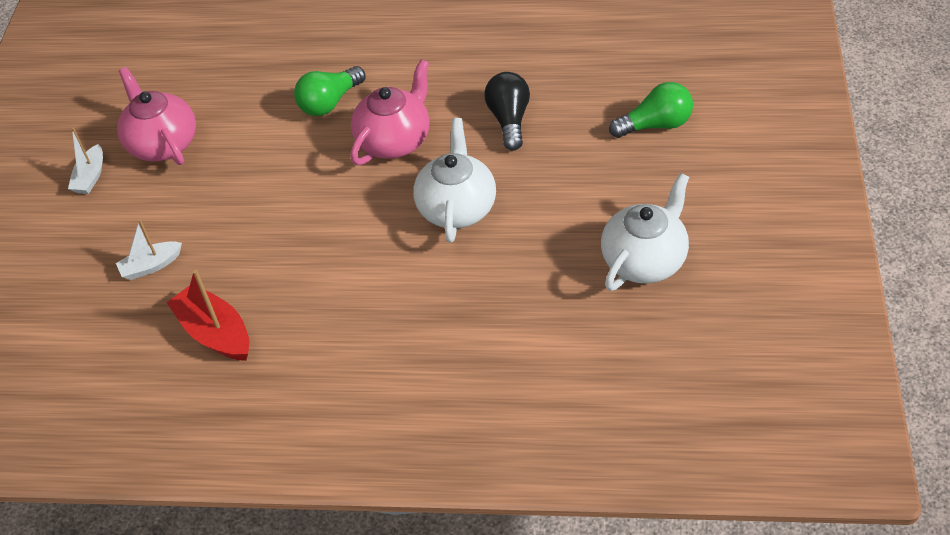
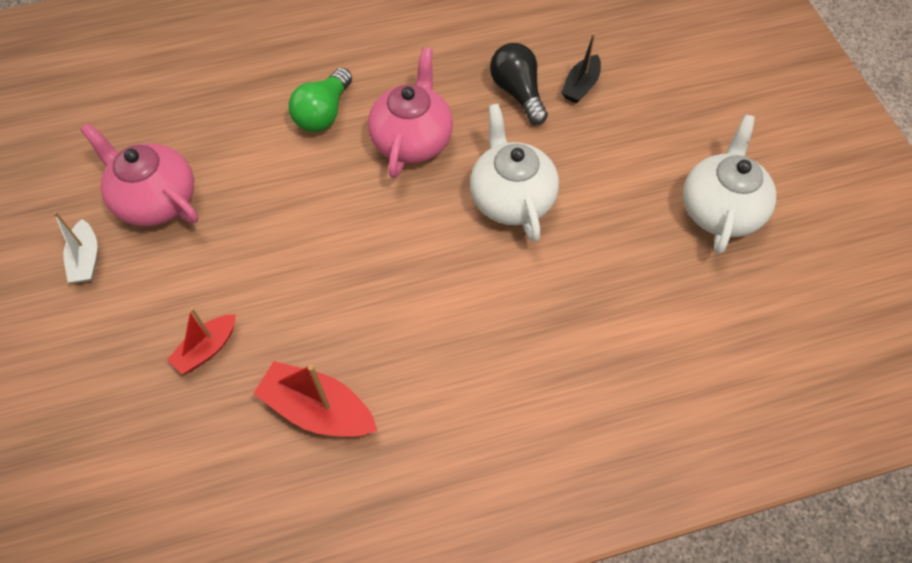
camera: 25 degrees left, 10 degrees up
(151, 266) = (207, 349): white boat -> red boat
(571, 125) = (580, 86): none -> black boat
(656, 125) = (659, 68): green light bulb -> none

